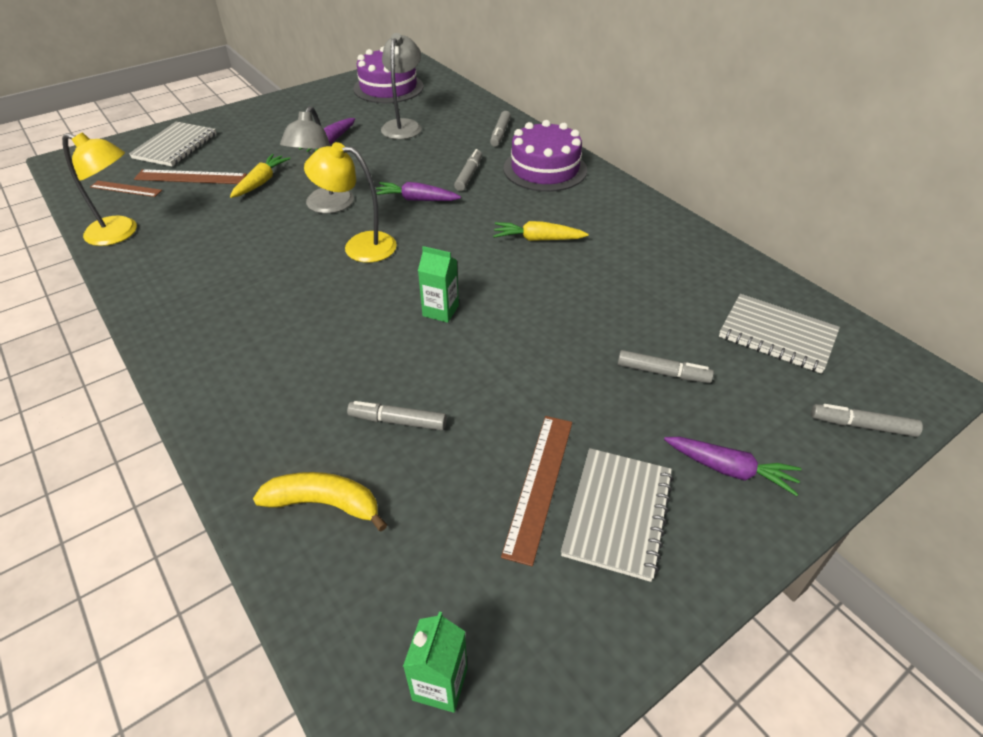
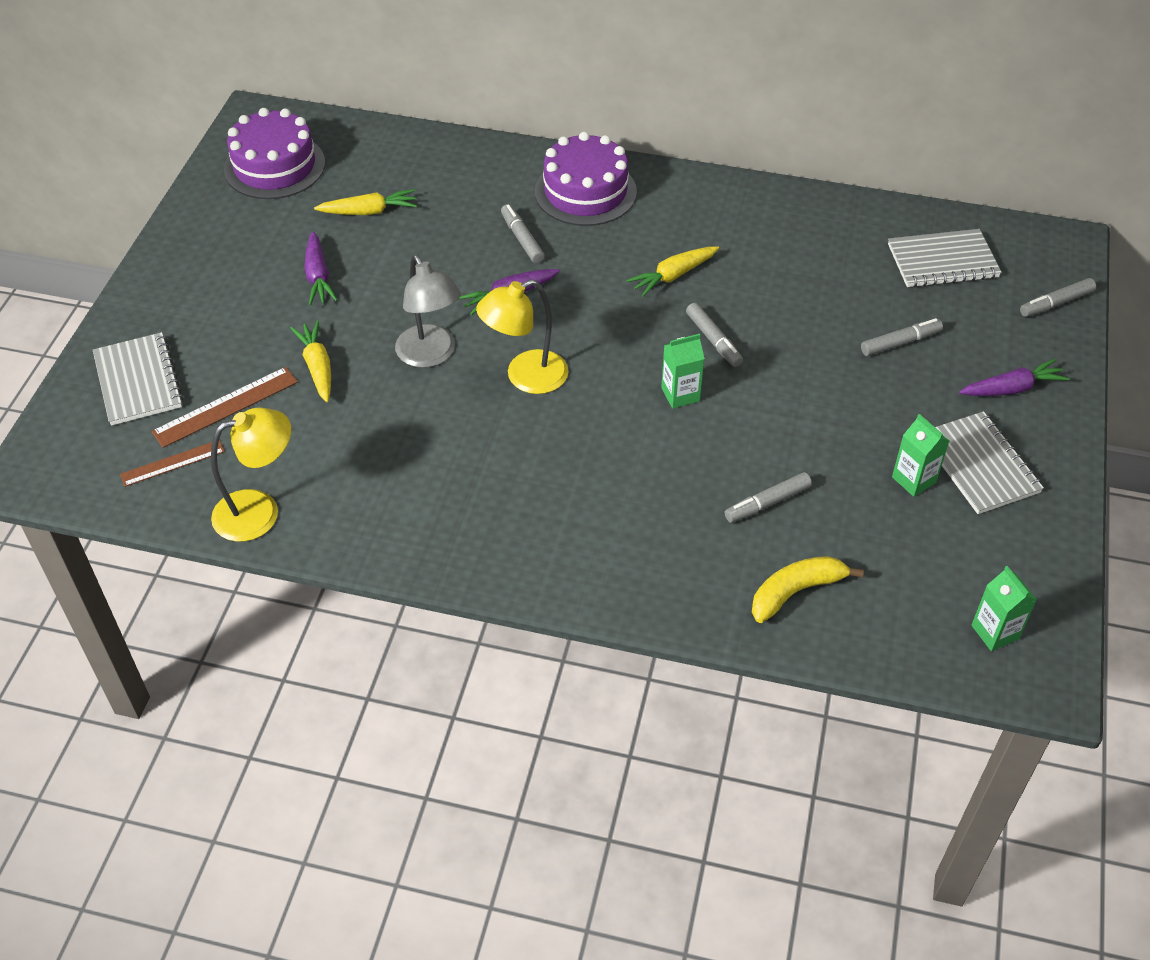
camera: 40 degrees left, 5 degrees up
(404, 125) = (369, 211): grey lamp -> yellow carrot
(500, 134) = (486, 169): grey marker -> grey marker (713, 340)
(539, 485) = (913, 480): brown ruler -> green carton

